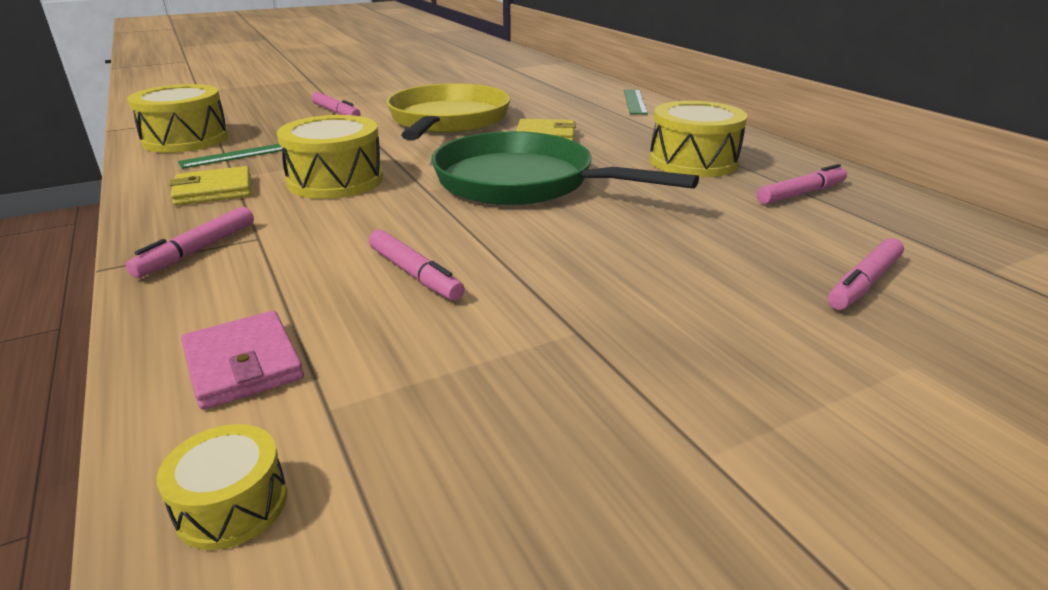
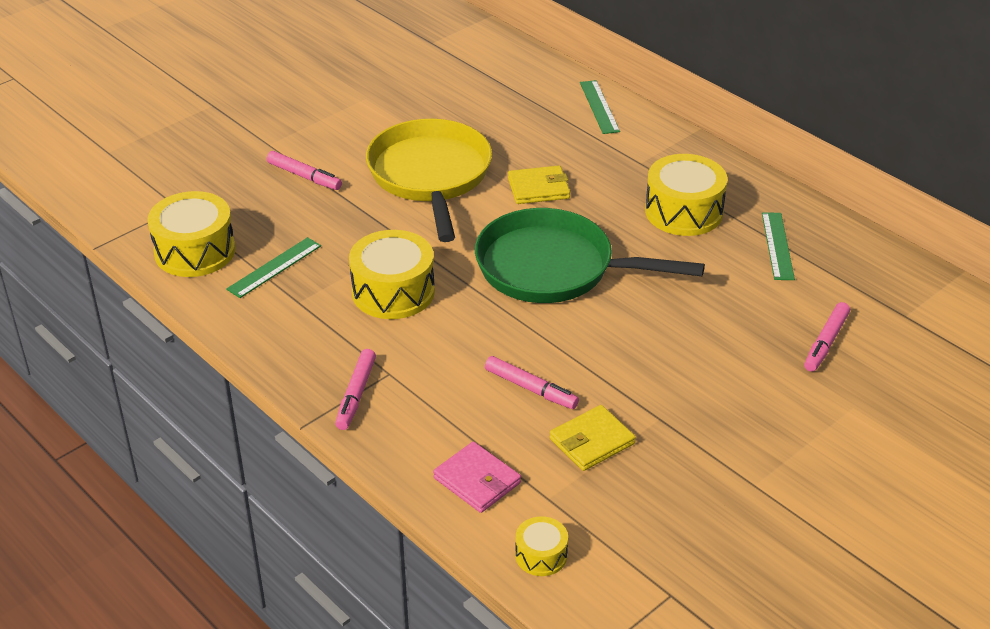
camera: 15 degrees left, 10 degrees up
(214, 191) = (300, 324): yellow wallet -> yellow wallet (592, 441)
(801, 193) = (777, 246): pink marker -> green ruler

